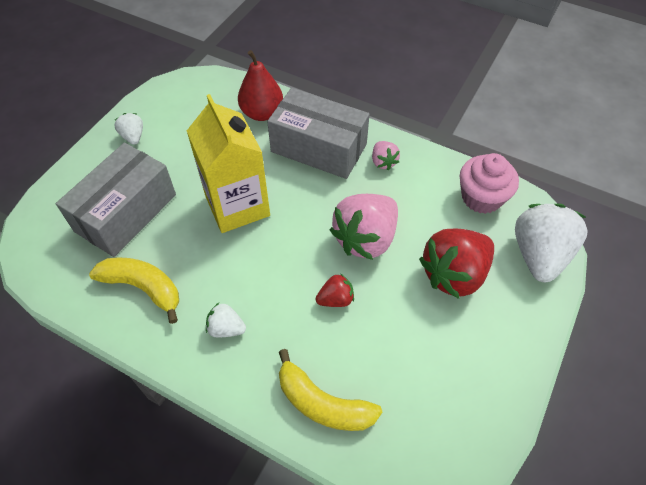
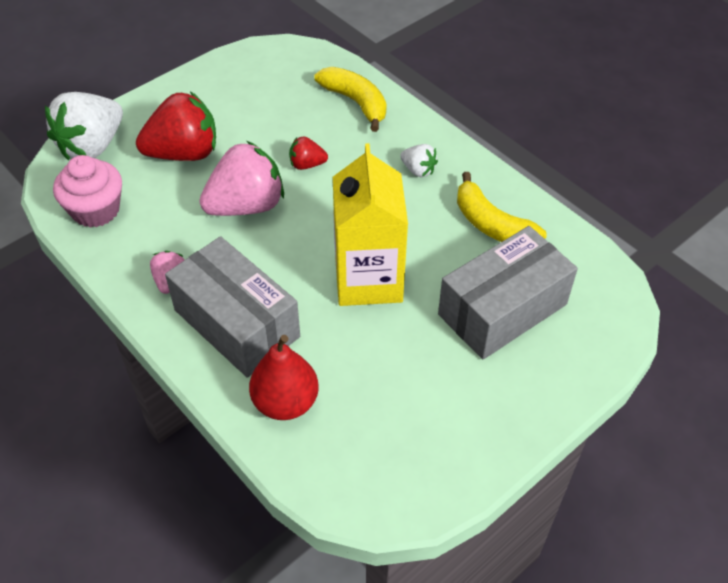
camera: 160 degrees left, 5 degrees down
(133, 137) = (481, 420): white strawberry -> none

